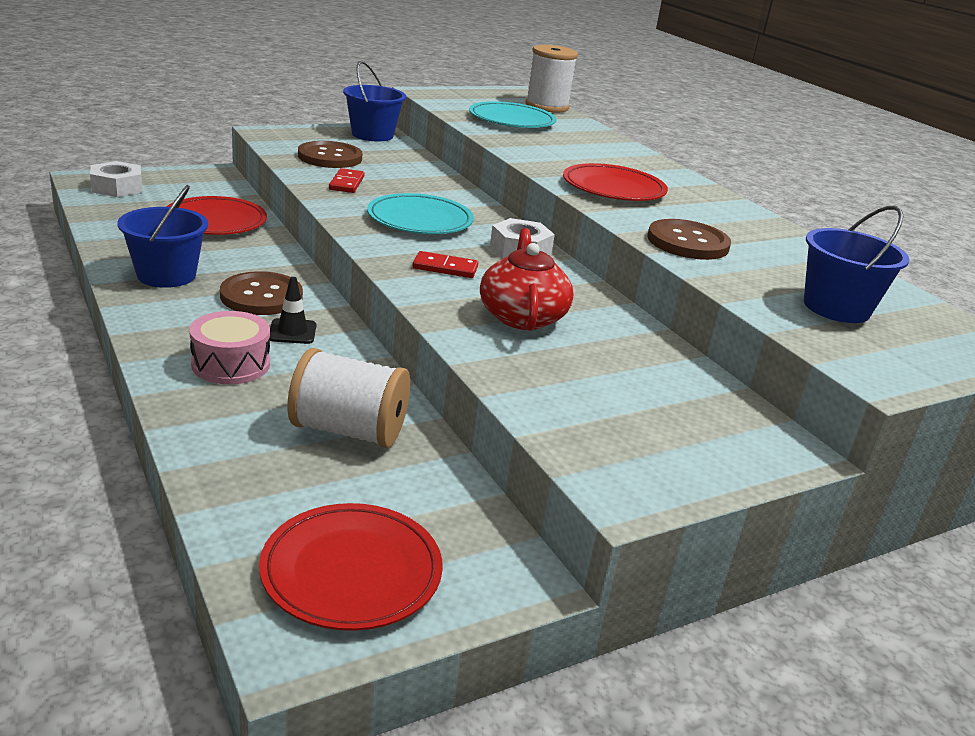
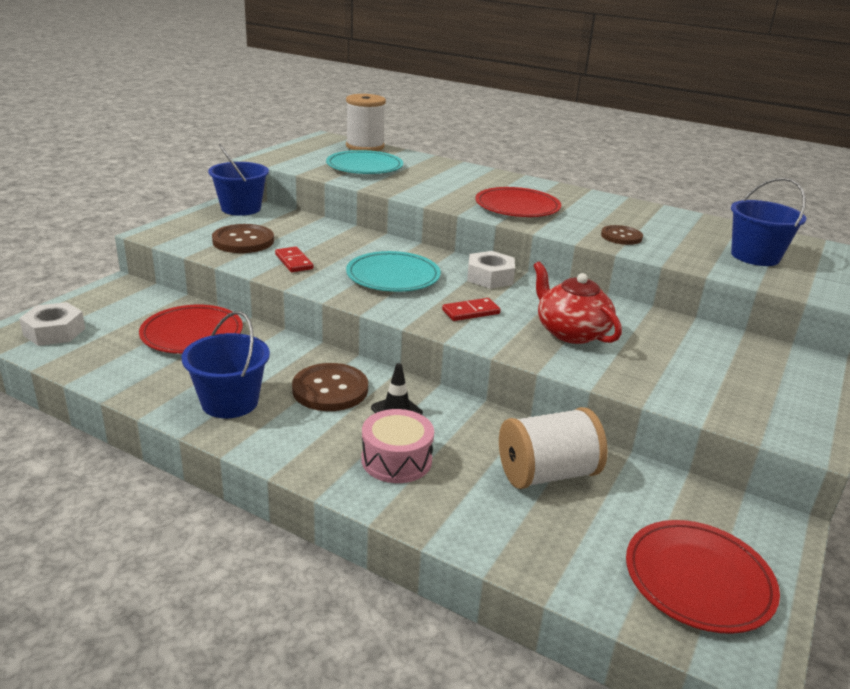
camera: 30 degrees left, 0 degrees up
(687, 242) = (621, 236): brown button -> brown button, size x0.64

